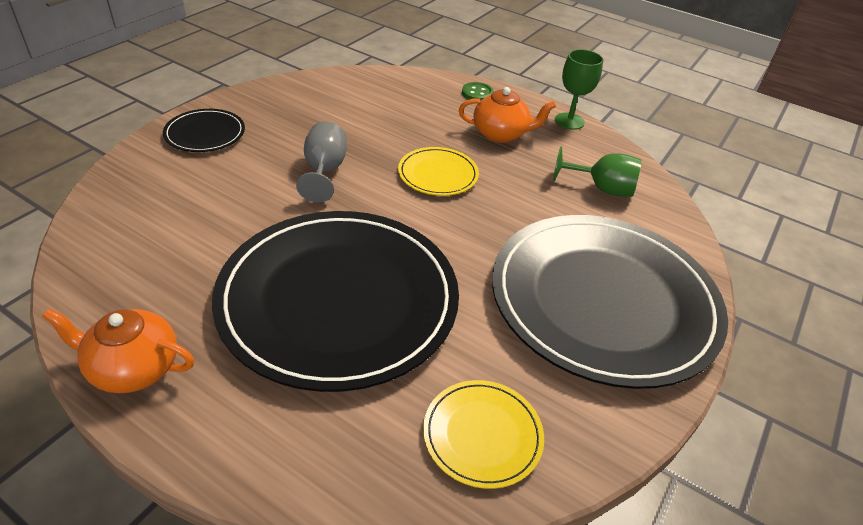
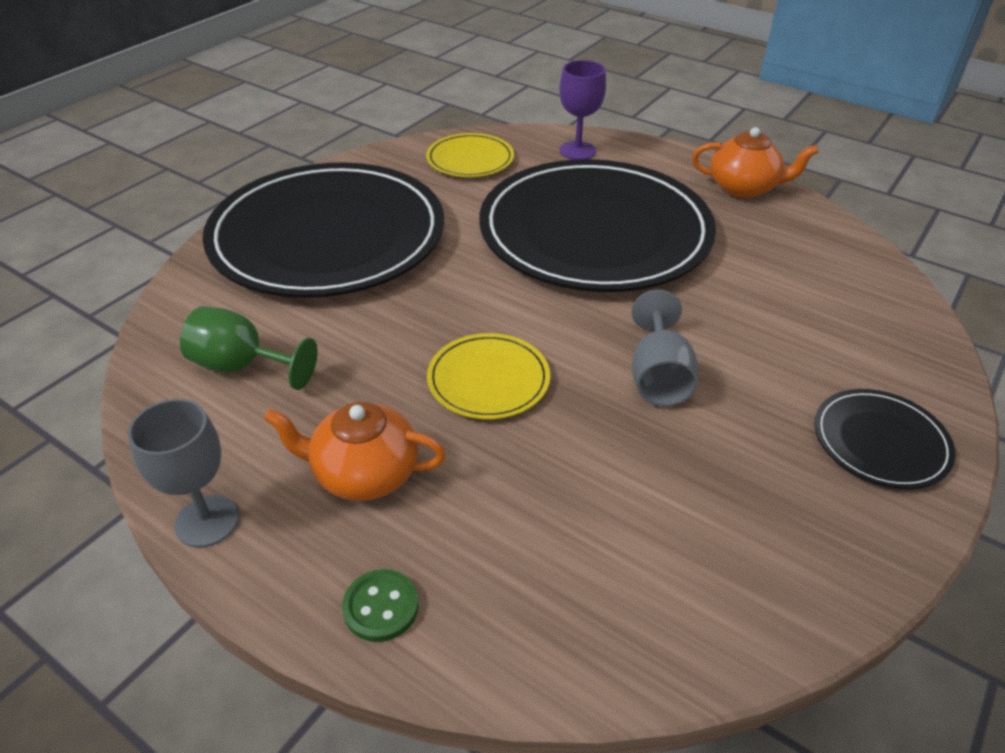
camera: 175 degrees left, 0 degrees up
(329, 456) = (577, 151): none -> purple goblet
(569, 121) = (207, 521): green goblet -> grey goblet

